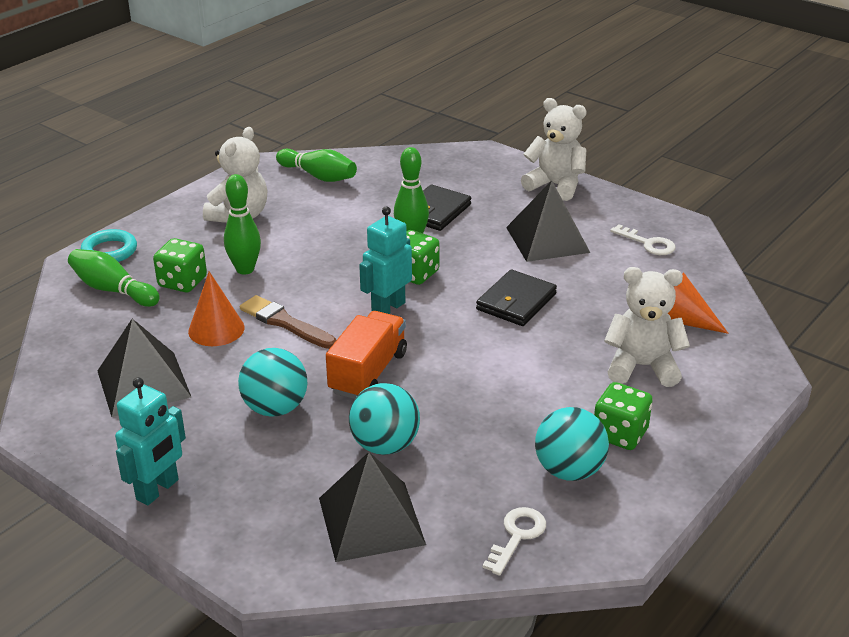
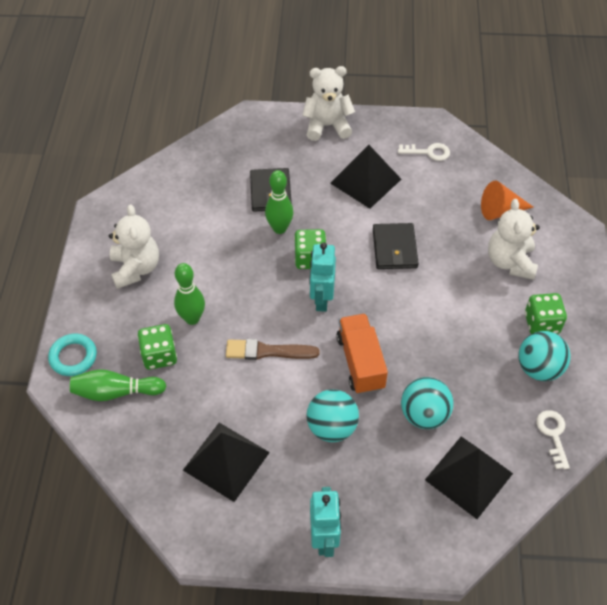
camera: 35 degrees left, 20 degrees up
(216, 329) = (227, 384): orange cone -> none
(318, 176) = (156, 198): green bowling pin -> none
(642, 366) = (510, 262): white teddy bear -> white teddy bear turned 60 degrees counterclockwise

